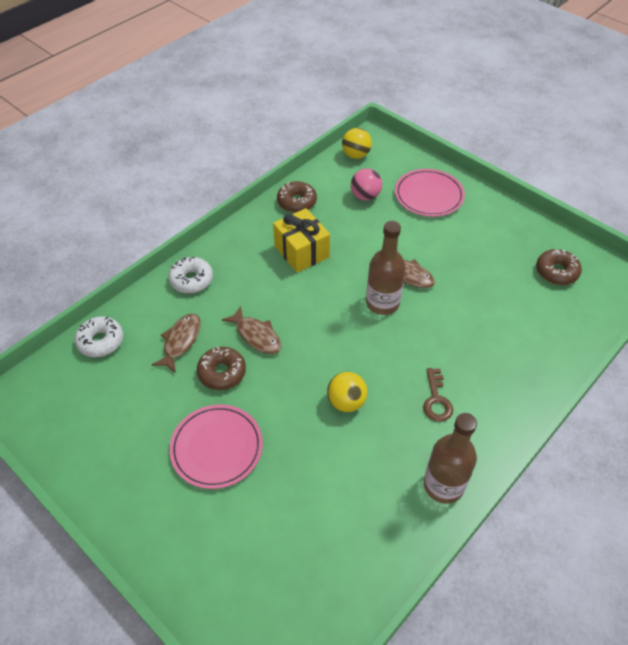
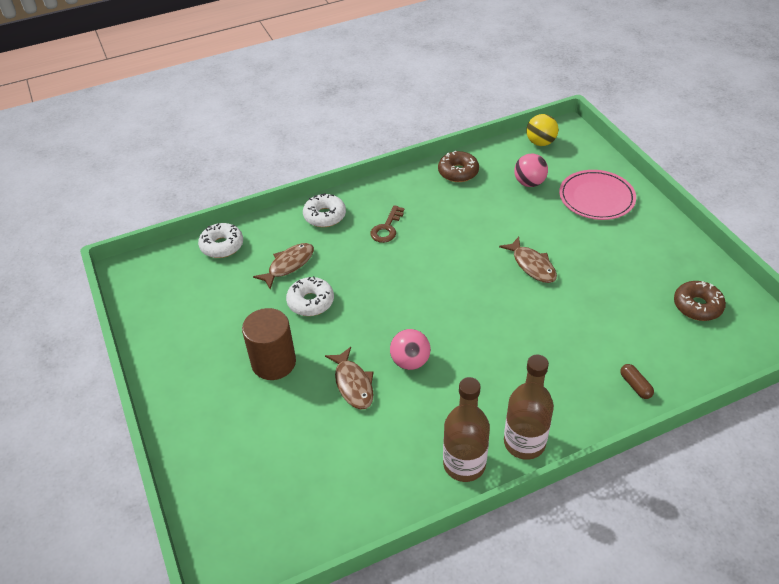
camera: 25 degrees right, 5 degrees down
(217, 448) = (274, 363): pink plate -> brown cylinder
(222, 372) = (311, 302): brown donut -> white donut
(256, 335) = (358, 279): brown fish -> brown fish (353, 384)
(301, 251) = (439, 218): yellow gift -> none
(346, 402) = (410, 361): yellow ball -> pink ball
(382, 303) = (493, 285): brown bottle -> brown bottle (524, 443)
(436, 400) = (499, 387): brown key -> brown key (387, 228)
(545, 360) = (635, 385): none -> brown capsule

